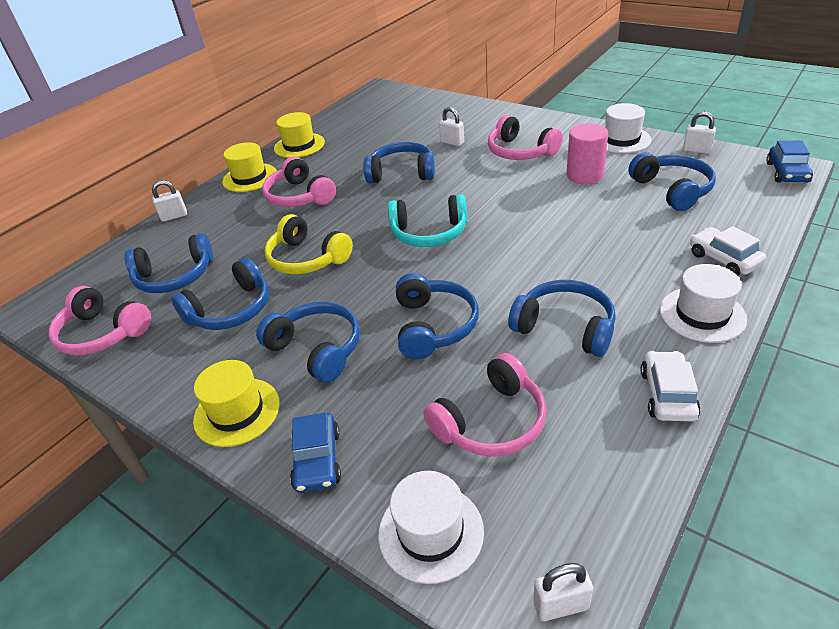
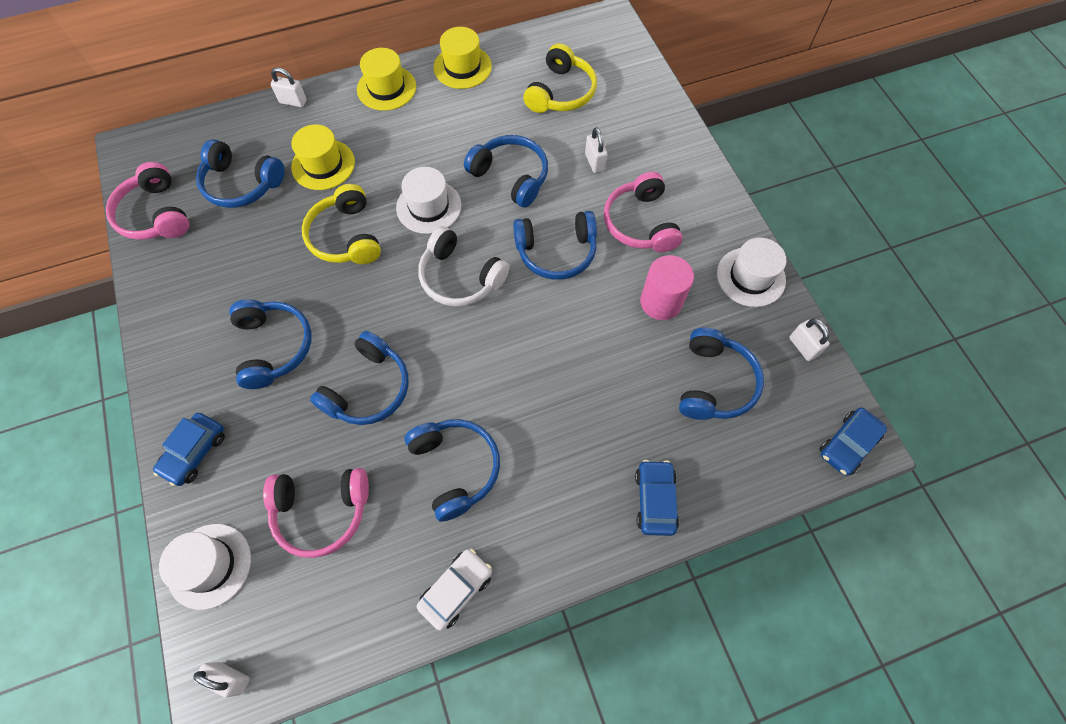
camera: 30 degrees right, 25 degrees up
(231, 310) = (251, 256): blue headphones -> blue headphones (556, 252)
(237, 412) = (181, 367): yellow hat -> yellow hat (323, 165)
(299, 196) = (403, 147): pink headphones -> none
(387, 127) = (561, 92): none -> yellow headphones
(429, 233) = (460, 277): turquoise headphones -> white headphones
(702, 314) = (567, 541): white hat -> white hat (429, 206)
(724, 259) = (655, 500): white car -> blue car

